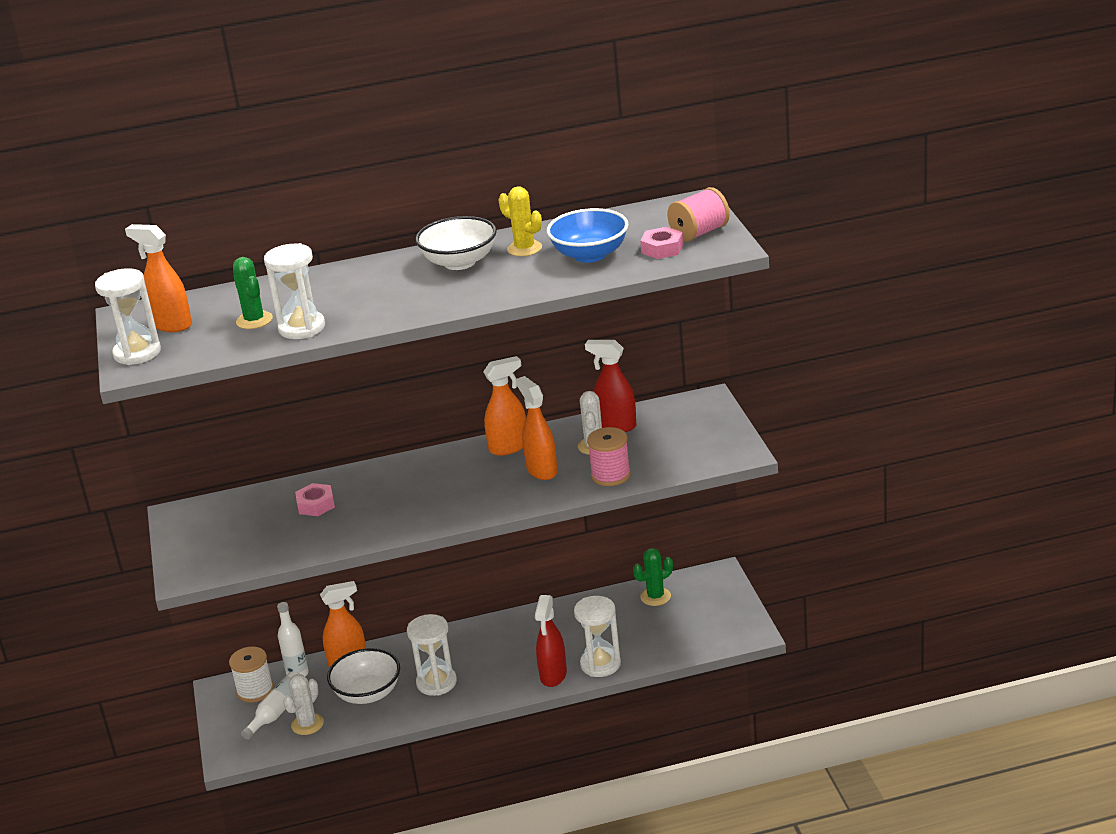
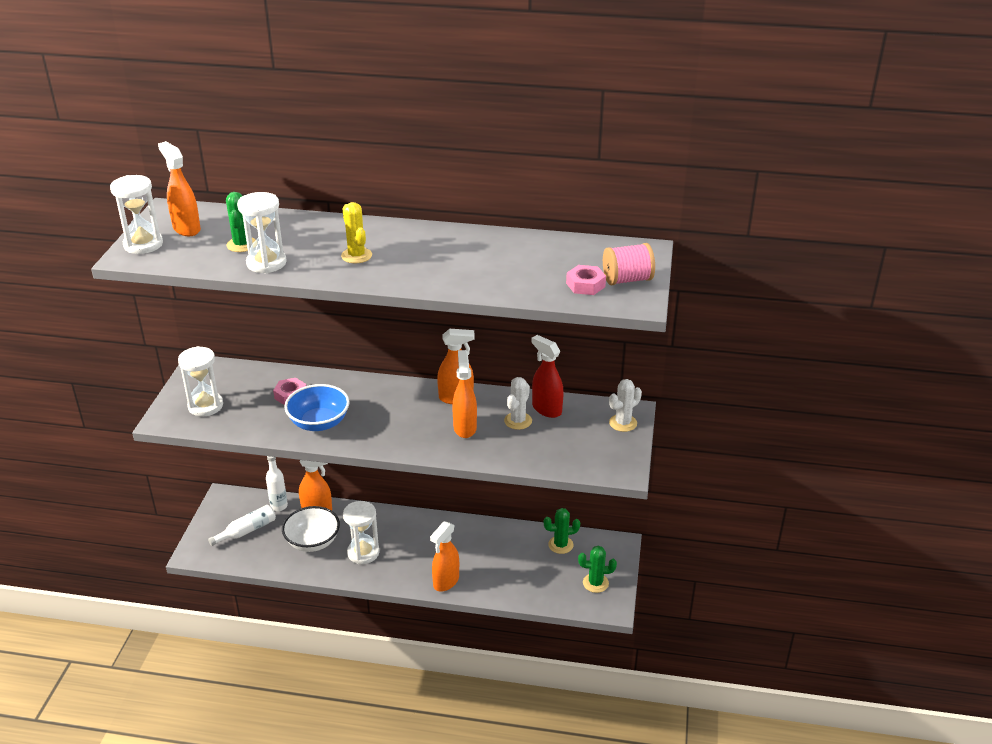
camera: 20 degrees right, 5 degrees up
(255, 690) = (244, 508): white spool -> none
(307, 724) = (258, 549): white cactus -> white cactus (623, 423)
(459, 262) = (425, 244): white bowl -> none
(524, 248) = (482, 248): yellow cactus -> yellow cactus (356, 256)
(553, 675) = (446, 582): red spray bottle -> orange spray bottle
(590, 255) = (525, 271): blue bowl -> blue bowl (319, 423)
(600, 664) = (485, 586): white hourglass -> white hourglass (205, 406)
(610, 475) = (511, 452): pink spool -> none
(718, 618) = (595, 583): none -> green cactus

